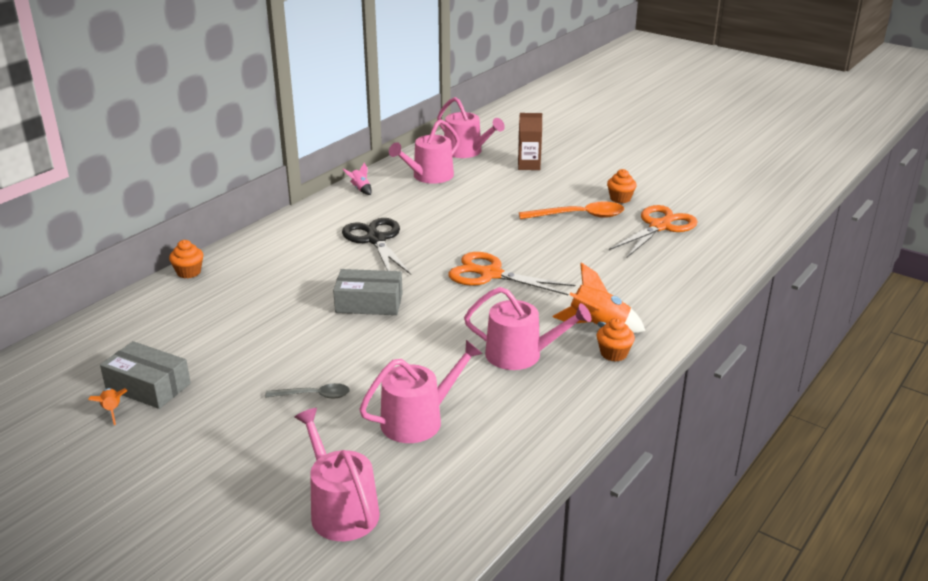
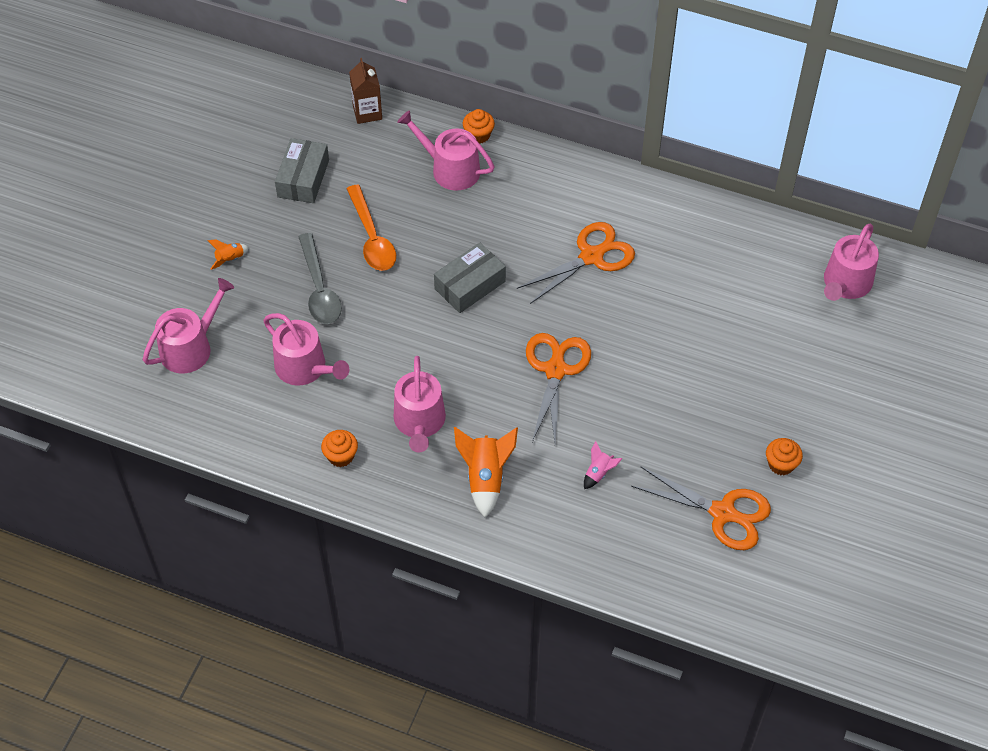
camera: 75 degrees right, 25 degrees up
(112, 410) = (268, 170): orange rocket -> orange rocket (230, 259)
(314, 395) = (319, 288): grey spoon -> grey spoon, size x1.68
(360, 189) = (700, 210): pink rocket -> pink rocket (598, 473)
(369, 303) = (470, 285): grey box -> grey box turned 60 degrees clockwise
(376, 240) = (591, 256): black scissors -> orange scissors
(429, 176) = (759, 264): pink watering can -> pink watering can (450, 169)
(529, 165) = (834, 355): brown carton -> brown carton (367, 112)
(578, 216) = (717, 428): orange spoon -> orange spoon (372, 237)
(613, 354) = (442, 497): orange cupcake -> orange cupcake (341, 456)

